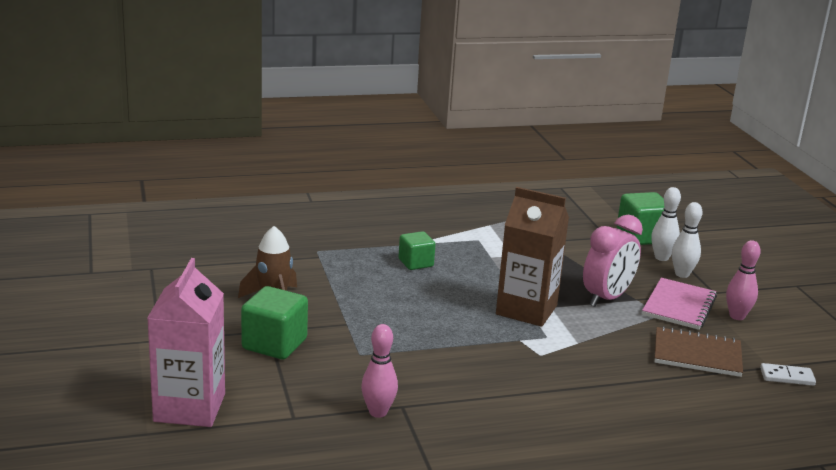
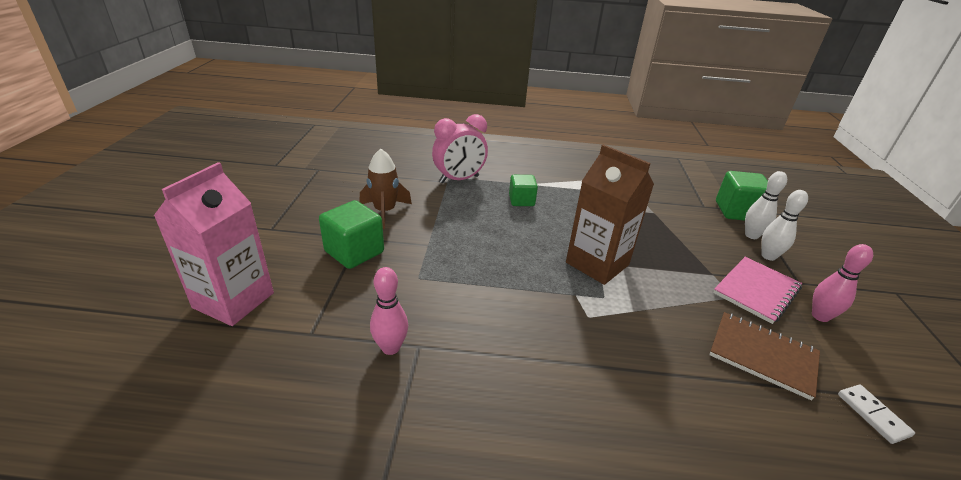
camera: 20 degrees right, 10 degrees up
(607, 298) = (682, 267): pink clock -> pink clock (459, 179)
(787, 377) = (872, 415): white domino -> white domino turned 45 degrees clockwise

